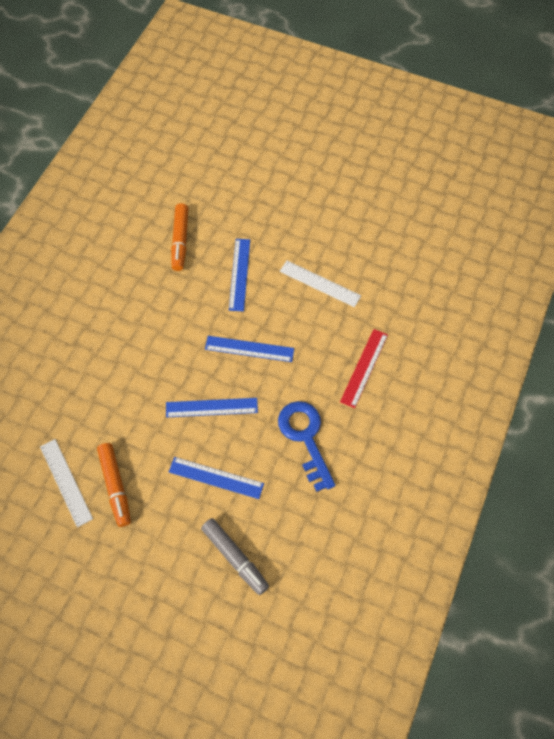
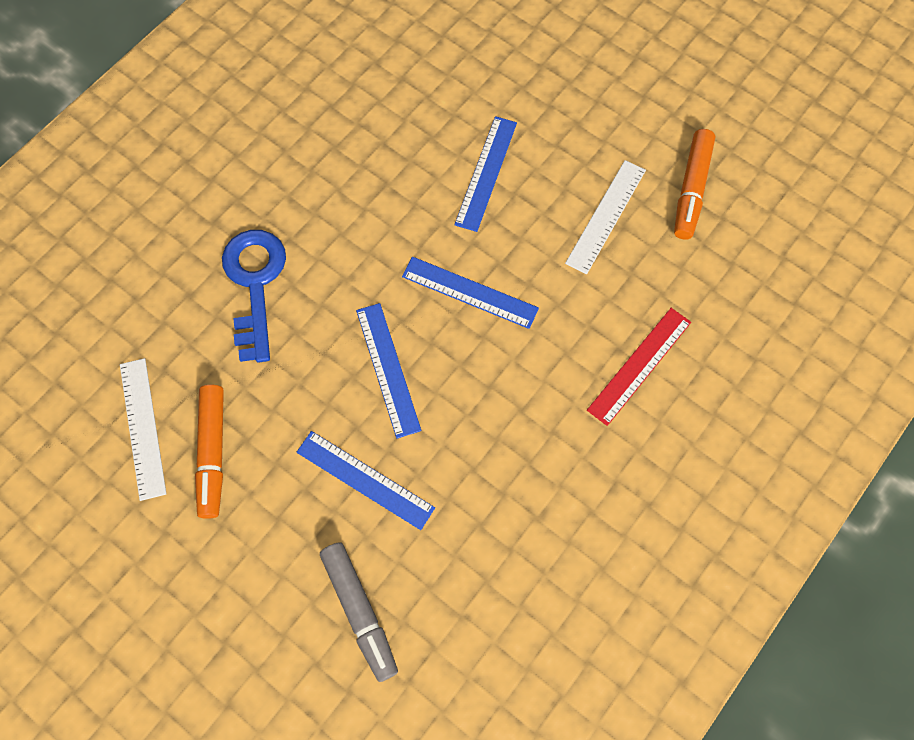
camera: 15 degrees right, 5 degrees up
(180, 241) = (410, 101): orange marker -> orange marker (691, 190)
(211, 407) = (388, 369): blue ruler -> blue ruler turned 60 degrees clockwise
(305, 438) = (517, 453): blue key -> blue key (255, 284)
(320, 283) = (606, 216): white ruler -> white ruler turned 75 degrees clockwise

